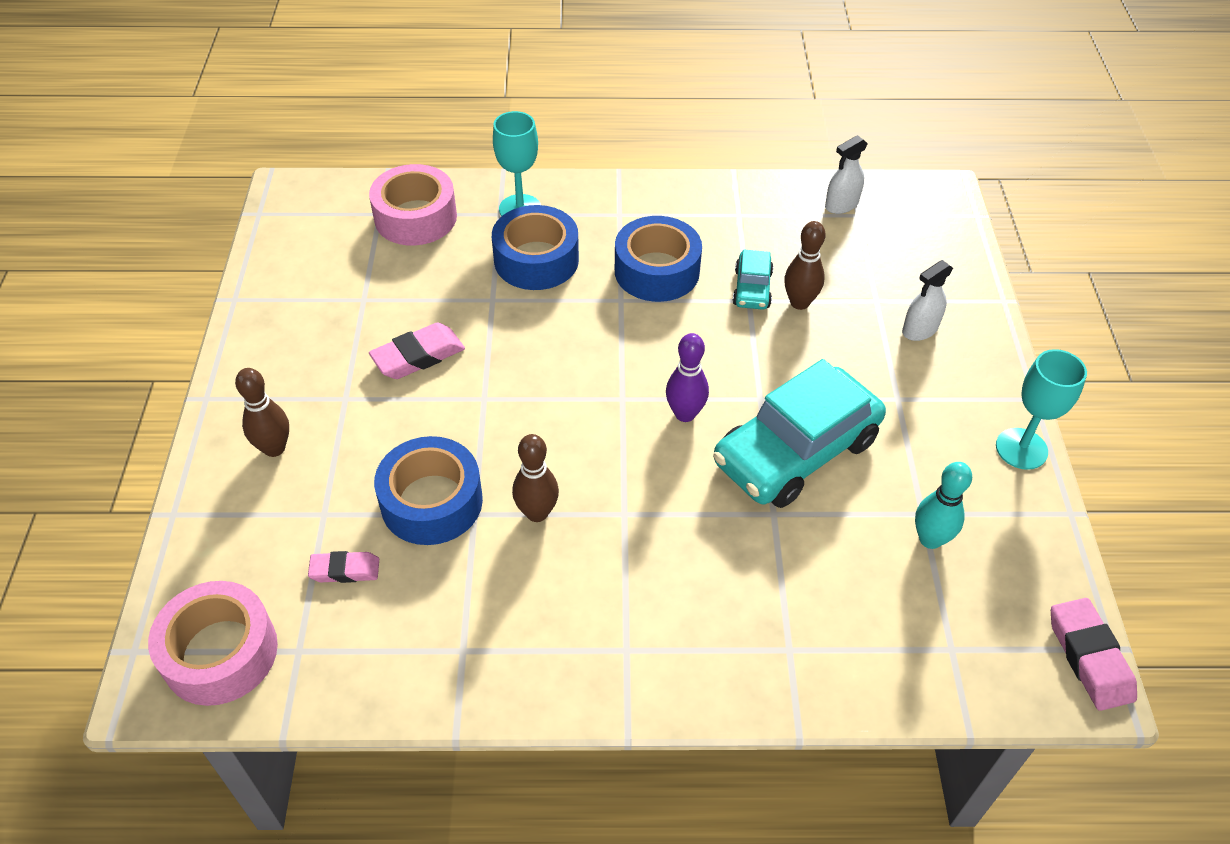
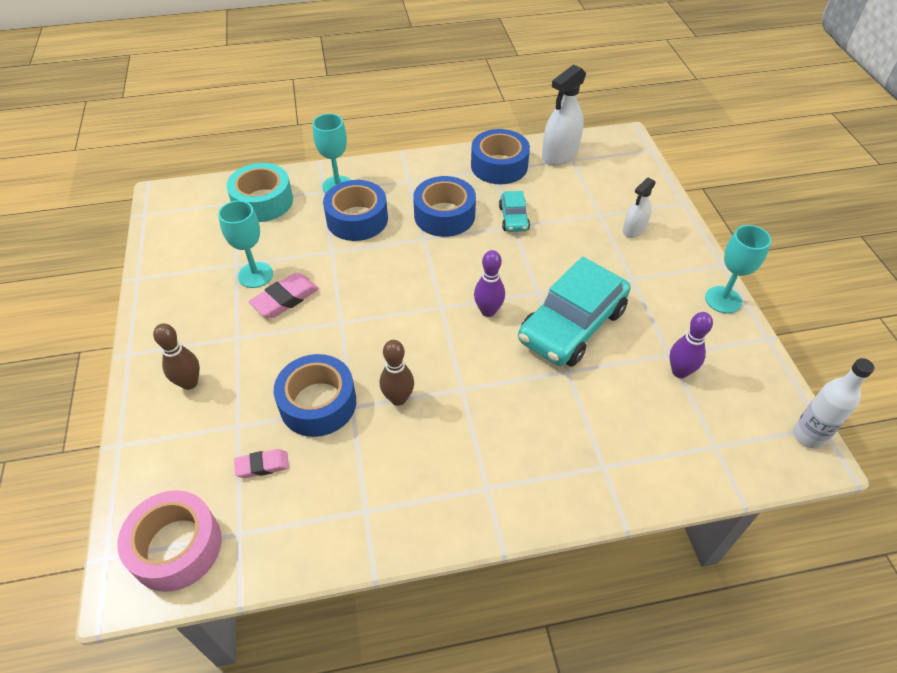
camera: 10 degrees left, 0 degrees up
(386, 317) = (255, 275): none -> turquoise goblet
(415, 217) = (263, 201): pink tape -> turquoise tape
(750, 210) = (499, 166): none -> blue tape
(799, 302) = (548, 223): brown bowling pin -> none
(841, 205) = (560, 154): white spray bottle -> white spray bottle, size x1.66
(930, 539) = (679, 371): turquoise bowling pin -> purple bowling pin
(1089, 657) = (808, 435): pink eraser -> white bottle

